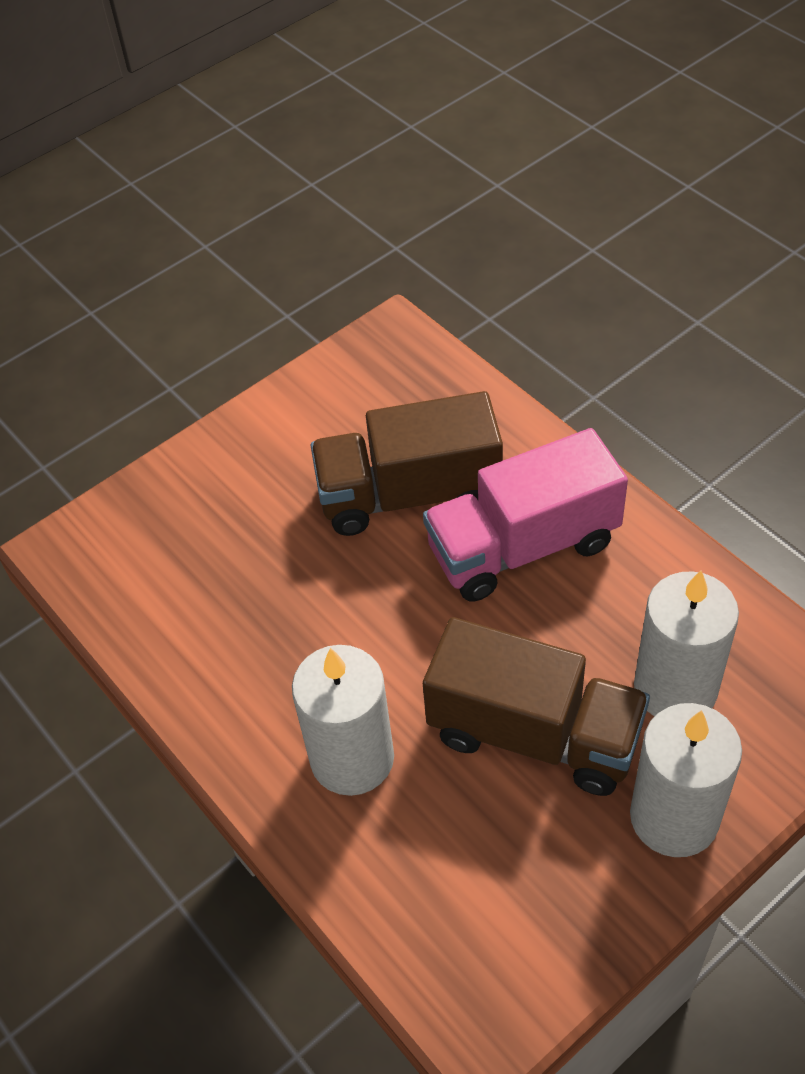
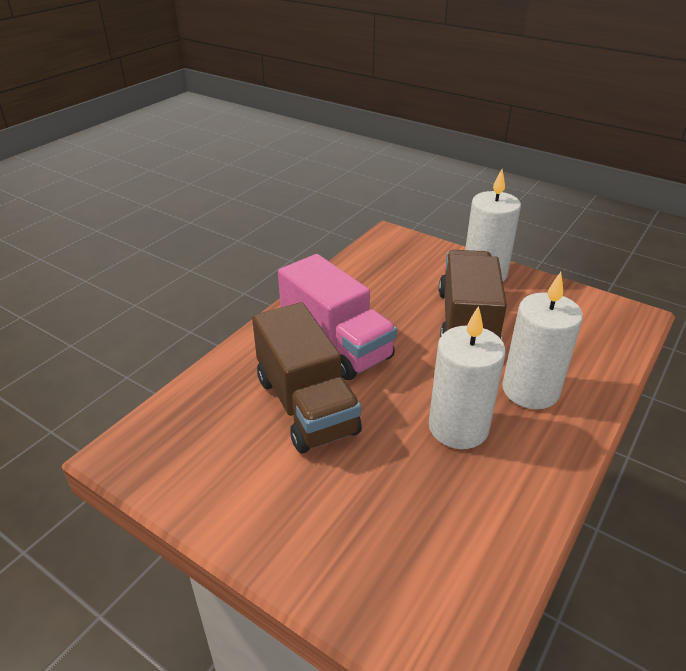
camera: 110 degrees left, 15 degrees down
(675, 688) = (411, 279): white candle -> white candle (458, 427)

